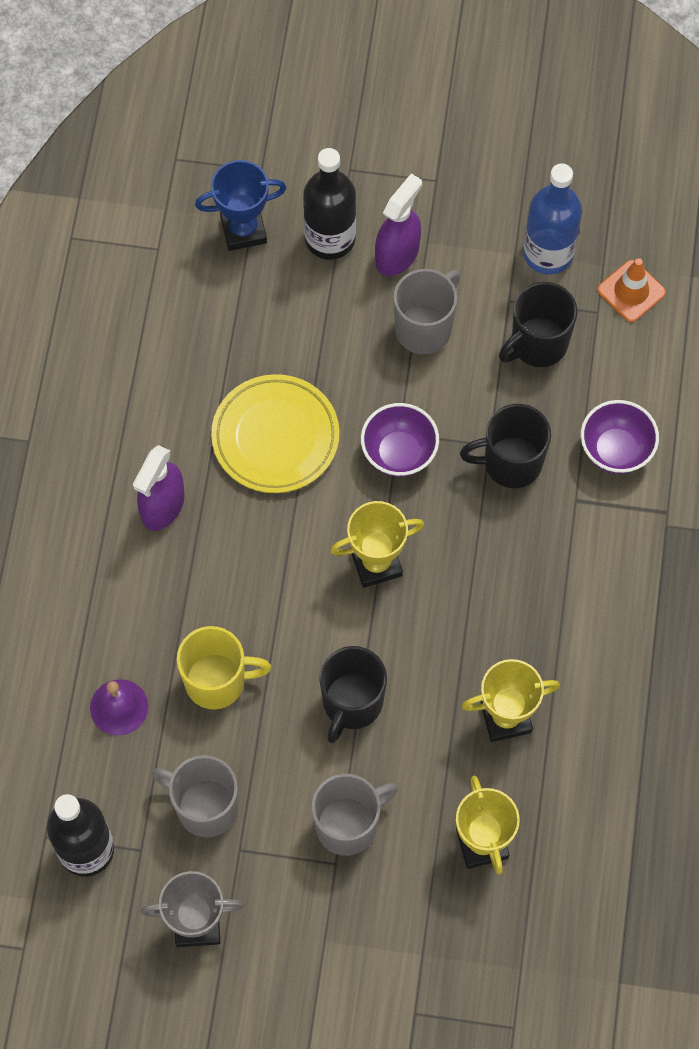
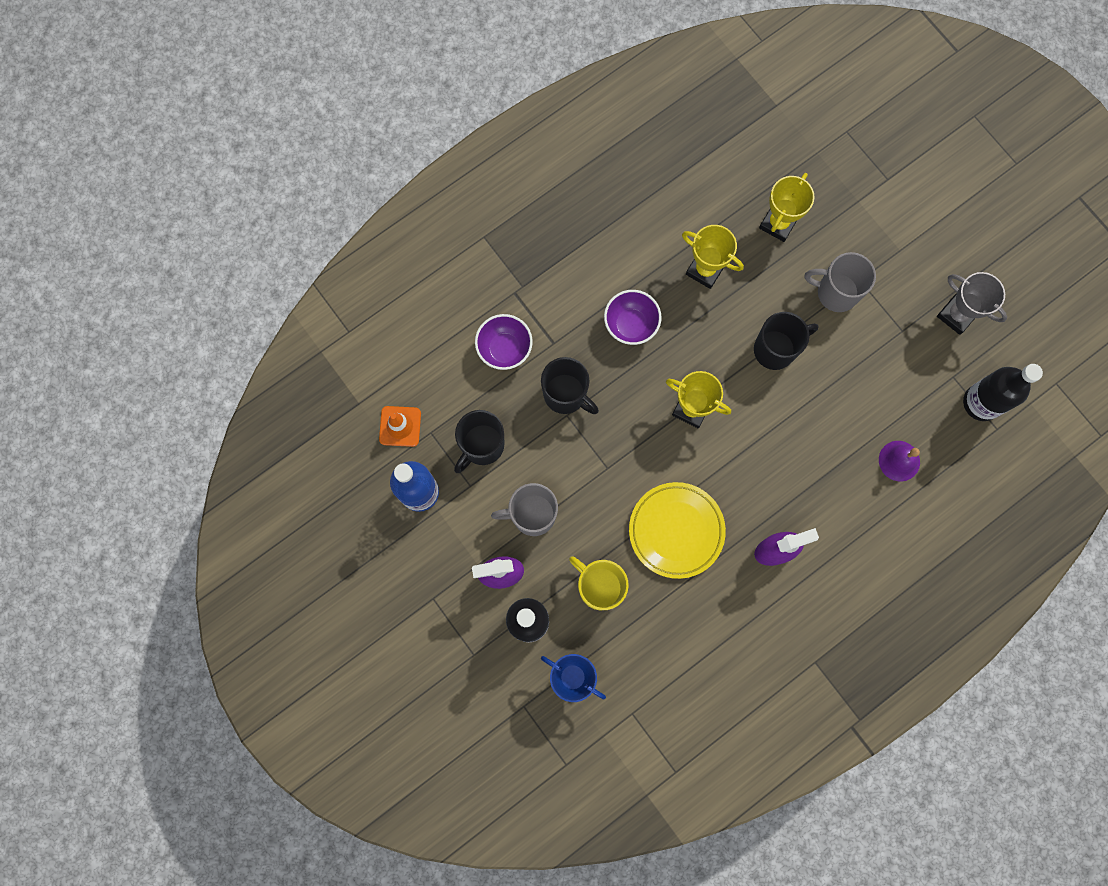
camera: 135 degrees left, 10 degrees up
(205, 807) = (900, 368): grey mug -> none
(217, 681) = (835, 426): yellow mug -> yellow mug (599, 587)
(399, 453) = (619, 457): purple bowl -> purple bowl (630, 325)
(537, 344) = (482, 446): black mug -> black mug turned 120 degrees clockwise

